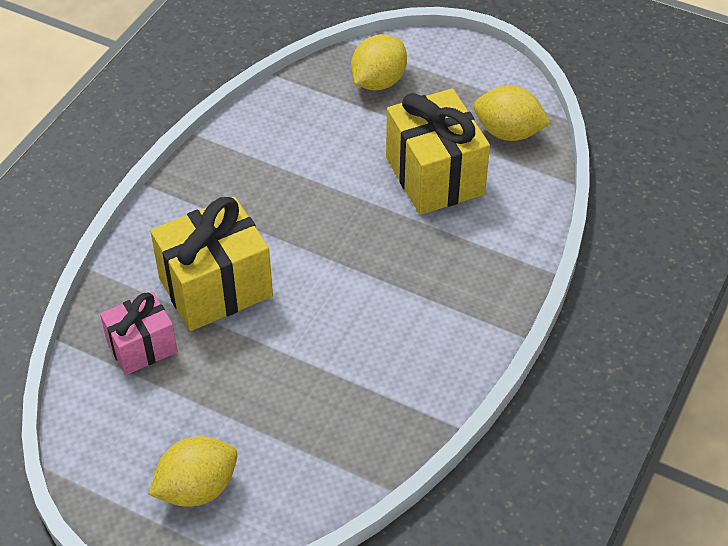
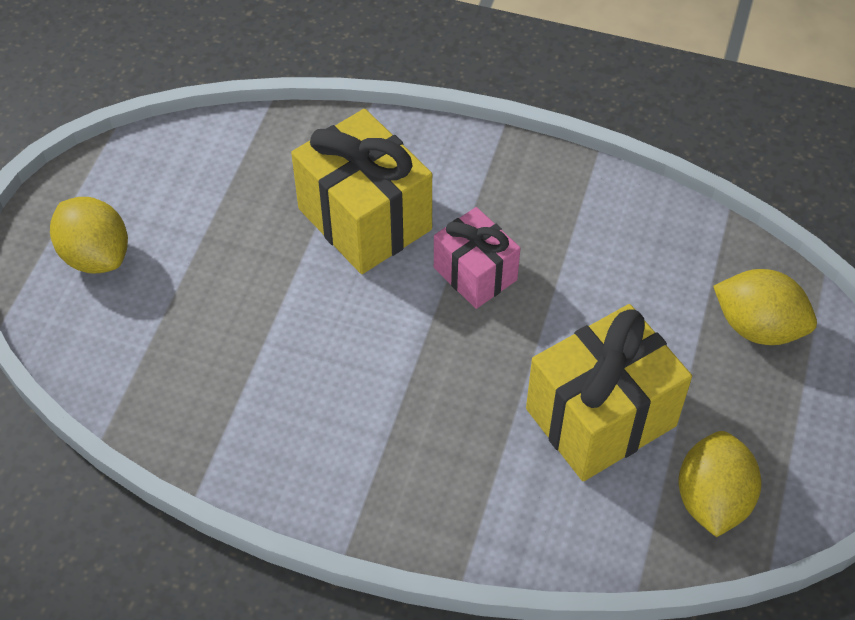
camera: 80 degrees right, 5 degrees up
(142, 347) = (271, 172): pink gift -> pink gift (475, 274)

